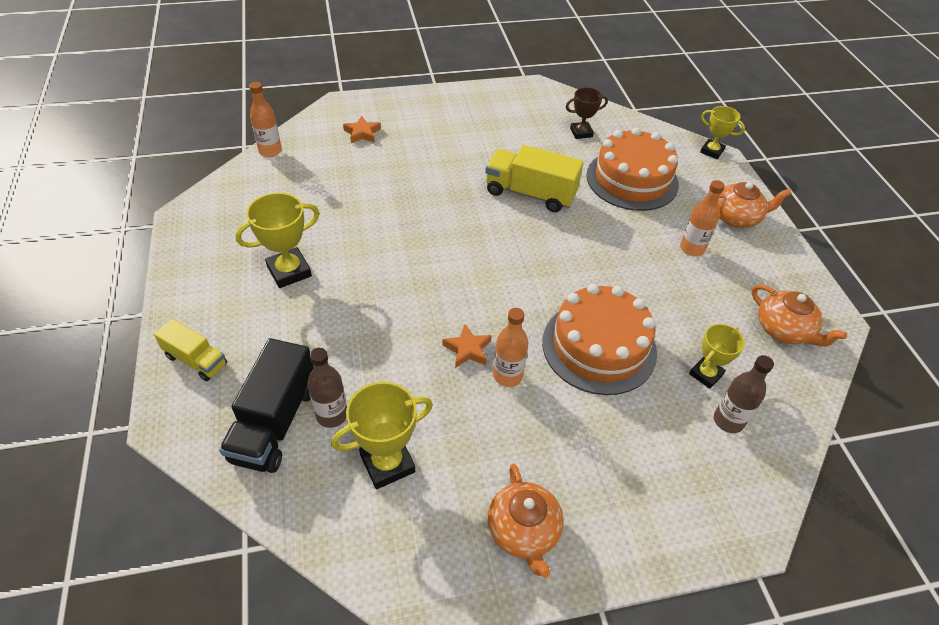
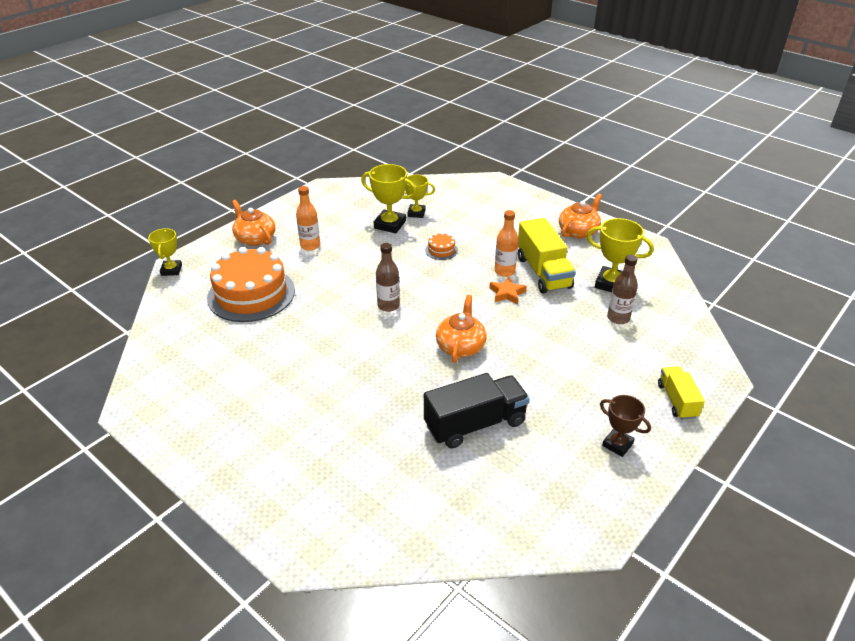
camera: 125 degrees left, 10 degrees down
(270, 151) = (444, 550): orange bottle -> none
(275, 423) = (654, 336): black truck -> black truck (475, 424)
(289, 271) = (557, 412): yellow trophy -> yellow trophy (390, 225)
(362, 133) = (339, 494): orange star -> none
(530, 193) = (323, 335): yellow truck -> yellow truck (543, 272)
(581, 133) = (201, 345): brown trophy -> brown trophy (617, 444)
(599, 346) = (441, 250): orange cake -> orange cake, size x0.41
(728, 421) = (439, 200): brown bottle -> brown bottle (388, 305)
(784, 330) = (351, 199): orange teapot -> orange teapot (460, 346)

